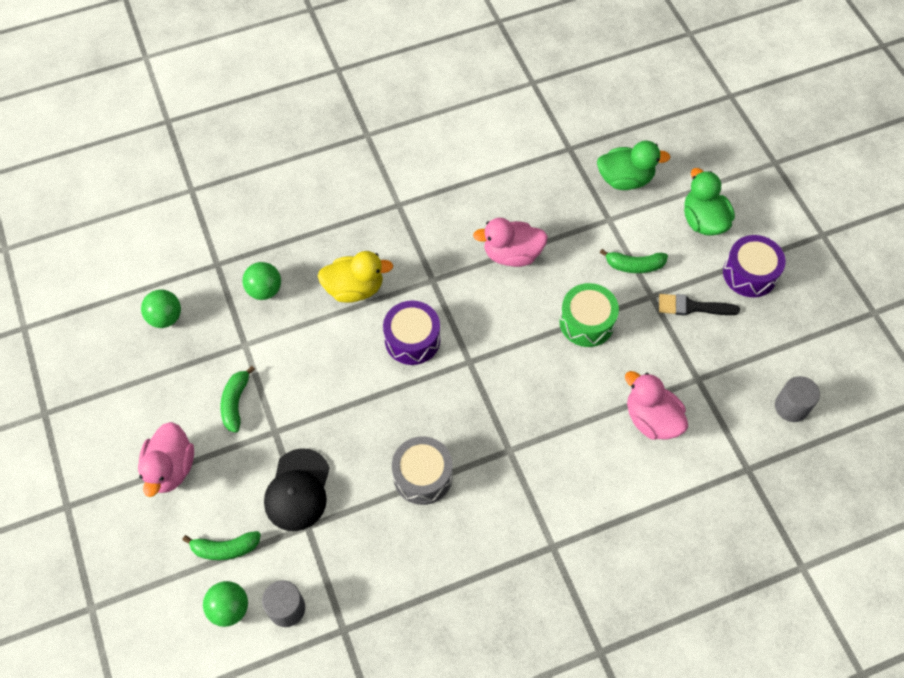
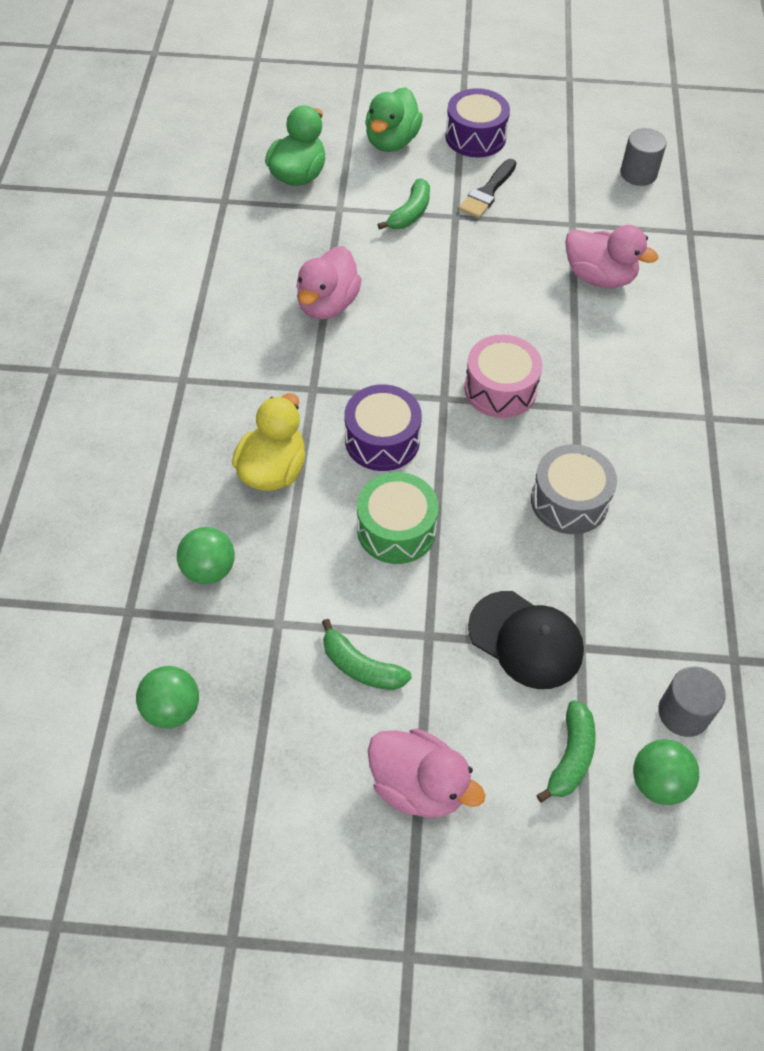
camera: 65 degrees left, 5 degrees down
(498, 394) = (500, 389): none -> pink drum
(586, 322) = (455, 278): green drum -> green drum (396, 529)
(651, 419) = (599, 277): pink duck -> pink duck turned 135 degrees counterclockwise
(703, 221) = (392, 141): green duck -> green duck turned 75 degrees counterclockwise

